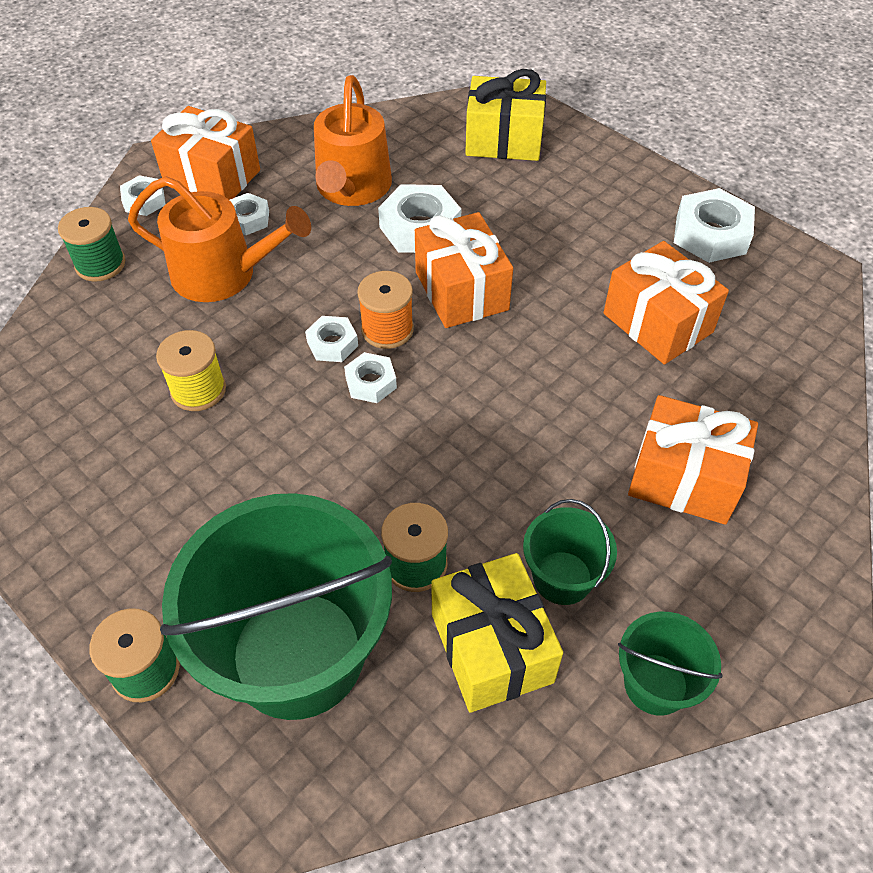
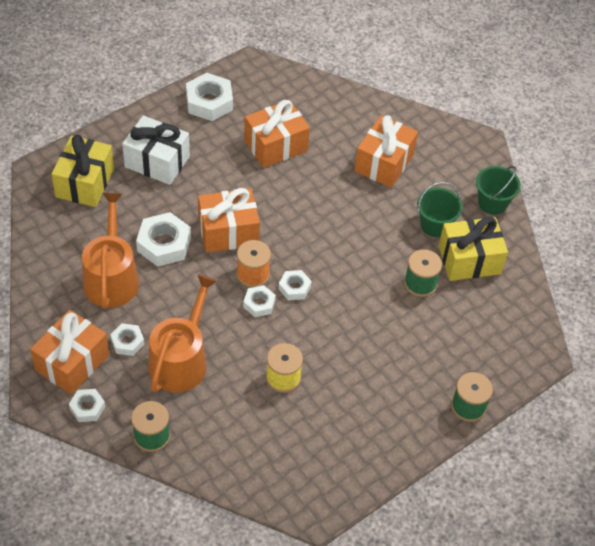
camera: 85 degrees left, 0 degrees up
(298, 653) = (465, 339): green bucket -> none
(352, 188) = (111, 277): orange watering can -> orange watering can turned 105 degrees counterclockwise
(567, 199) = (157, 162): none -> white gift

